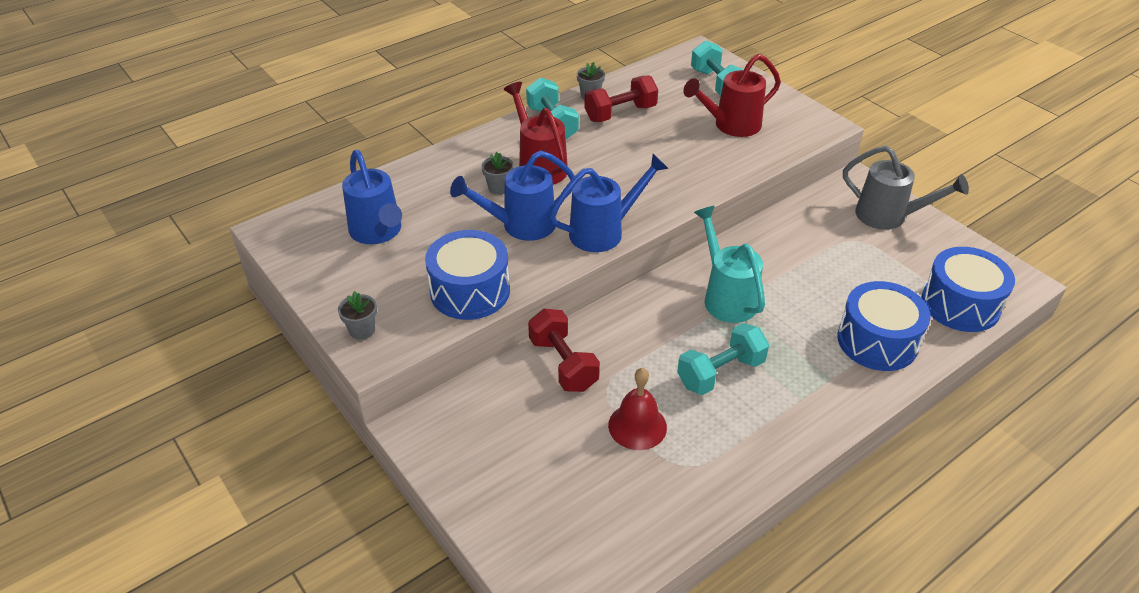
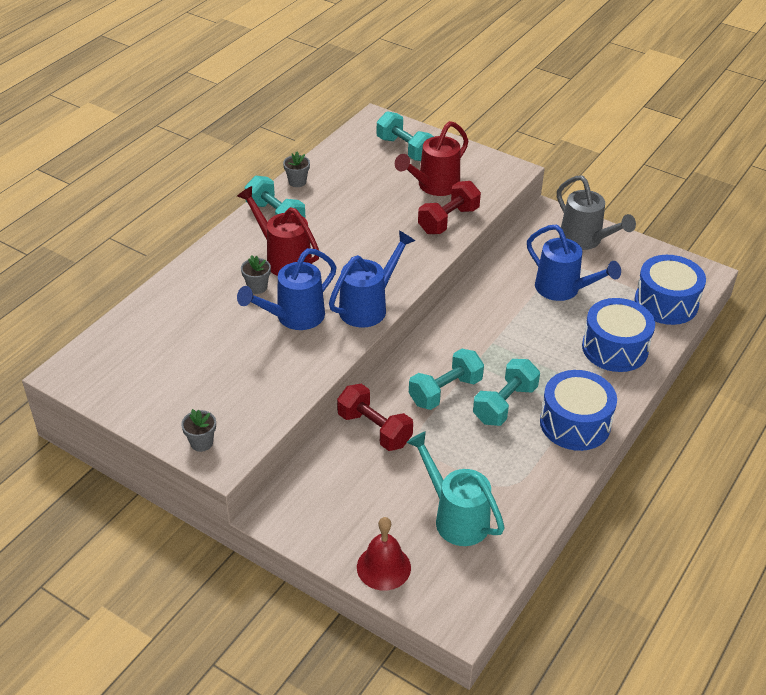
camera: 20 degrees left, 0 degrees up
(378, 232) = (168, 352): blue watering can -> blue watering can (563, 289)
(470, 291) = (278, 386): blue drum -> blue drum (575, 423)
(620, 113) = (332, 194): red dumbbell -> red dumbbell (448, 220)
(637, 426) = (457, 464): red bell -> red bell (383, 567)
(659, 342) = (445, 391): none -> turquoise dumbbell
(726, 297) = (483, 340): turquoise watering can -> turquoise watering can (456, 518)
(888, 216) = (585, 240): grey watering can -> grey watering can turned 45 degrees clockwise

